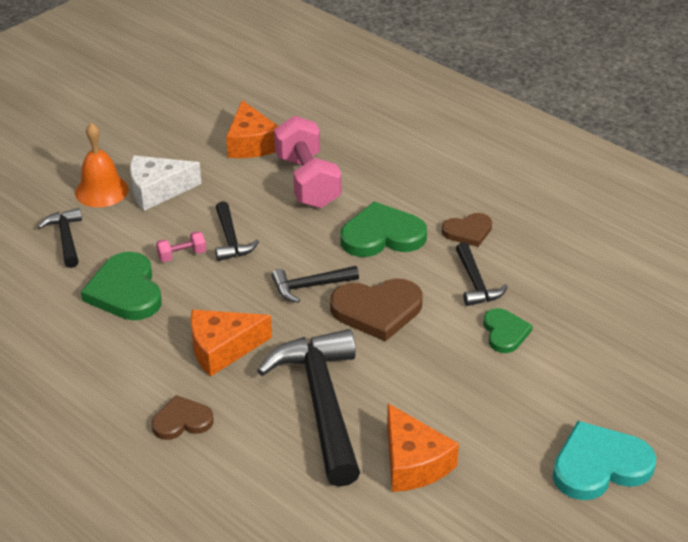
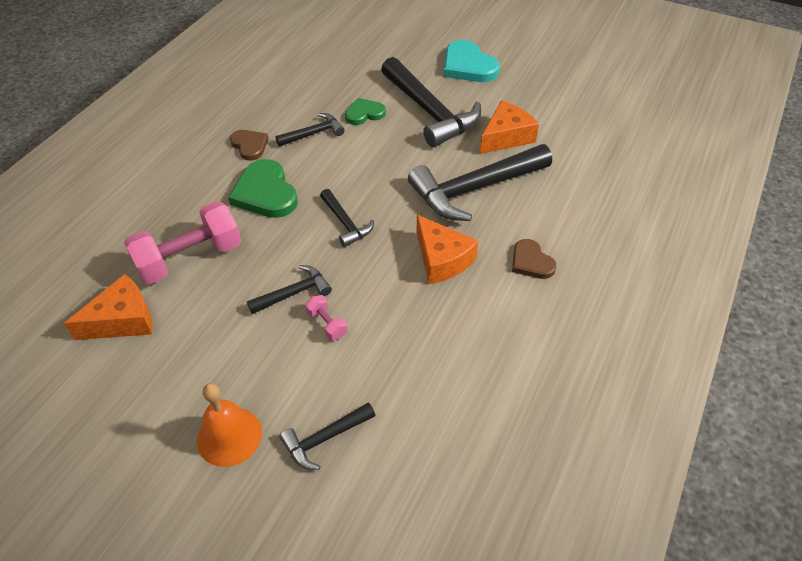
camera: 105 degrees left, 10 degrees up
(126, 291) = (393, 352): green heart -> none
(157, 190) = (221, 380): white cheese -> none
(377, 310) = (362, 179): brown heart -> none
(492, 396) = (430, 112): none -> black hammer

